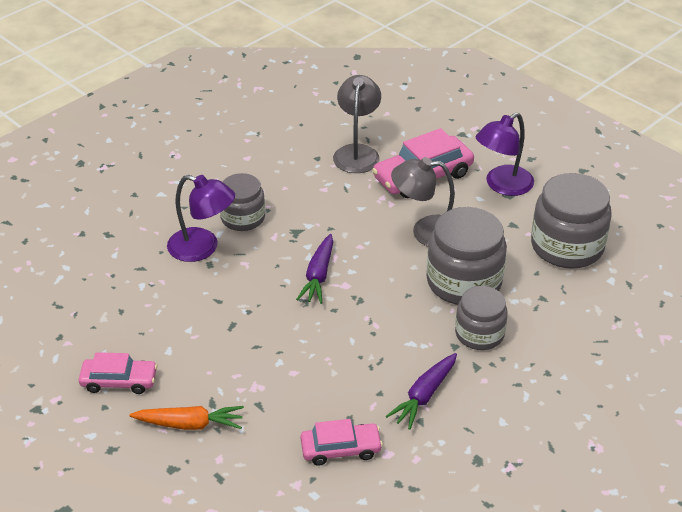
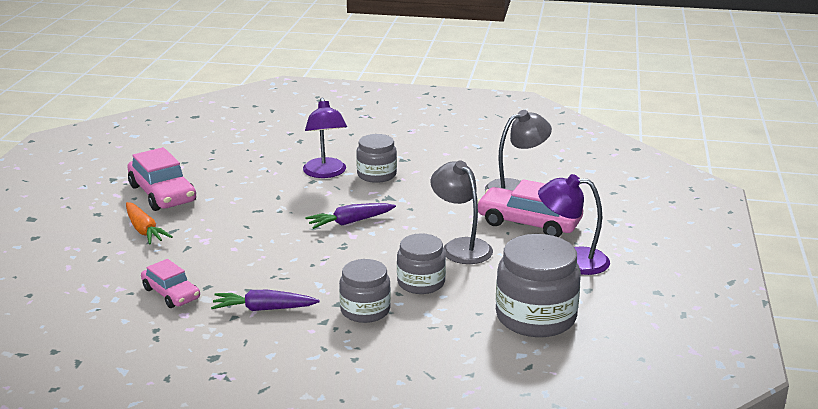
camera: 55 degrees right, 15 degrees down
(119, 381) = (162, 194): pink car -> pink car, size x1.61
(464, 282) = (421, 283): grey jar -> grey jar, size x0.63

